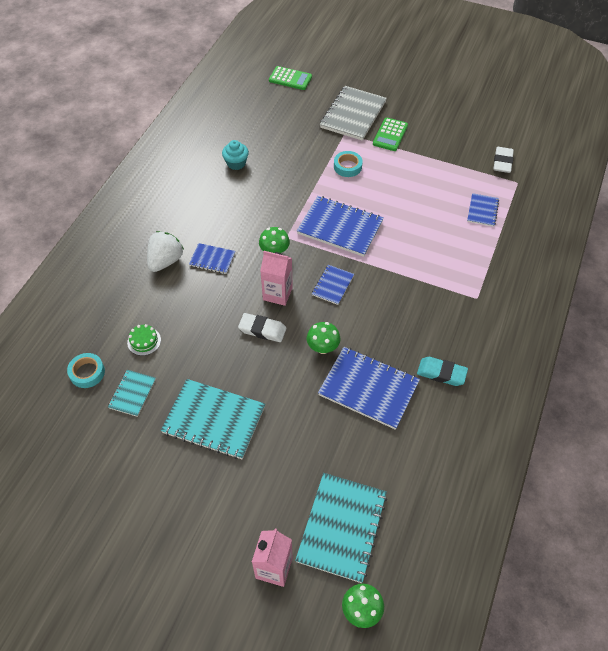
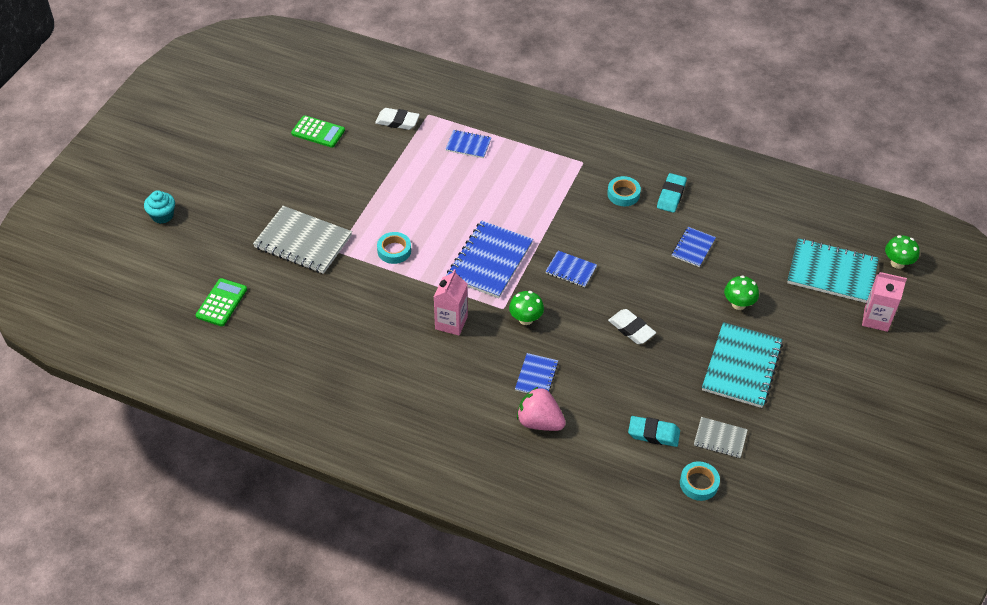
camera: 90 degrees left, 5 degrees down
(132, 393) = (720, 438): turquoise notebook -> grey notebook
(144, 341) = (653, 434): green cake -> turquoise eraser
(165, 261) = (539, 422): white strawberry -> pink strawberry
(236, 163) = (380, 358): turquoise cupcake -> turquoise cupcake (162, 215)
(262, 330) = (631, 329): white eraser -> white eraser turned 60 degrees counterclockwise
(277, 294) = (583, 316): pink carton -> pink carton (451, 323)
(323, 348) = (650, 280): green mushroom -> green mushroom (738, 304)
(368, 388) = (693, 248): blue notebook -> blue notebook, size x0.53
(390, 135) = (343, 210): green calculator -> green calculator (318, 132)
(437, 330) = (623, 194): none -> turquoise tape

